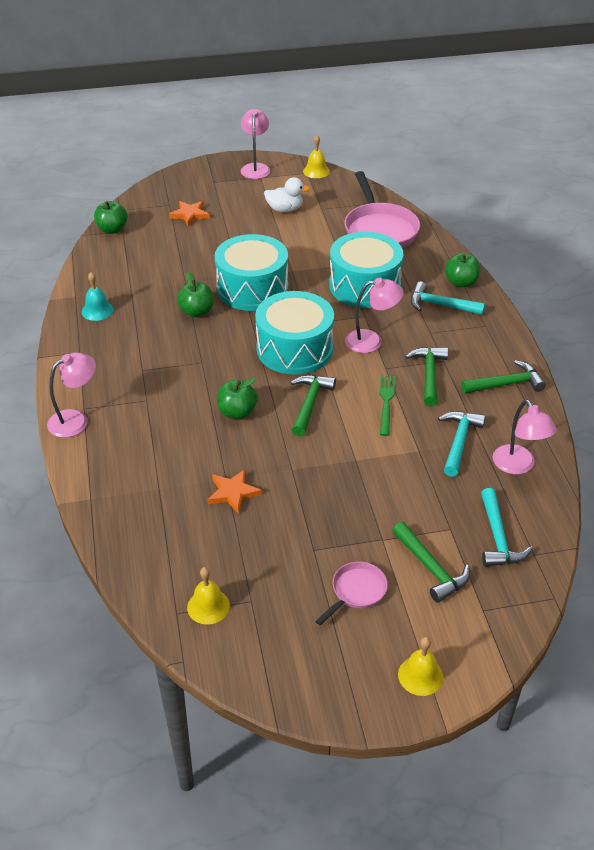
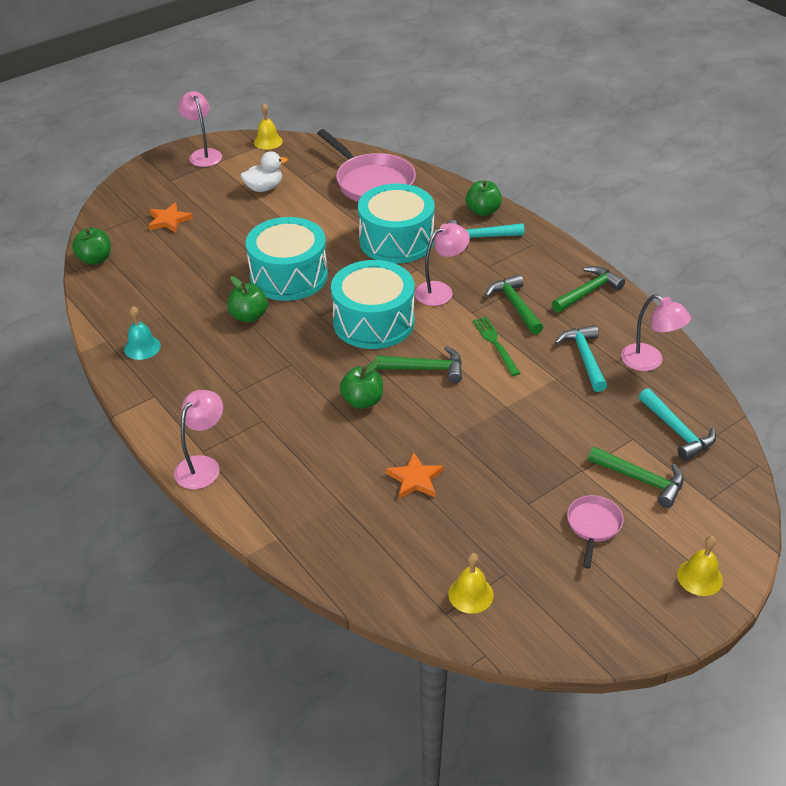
camera: 25 degrees left, 0 degrees up
(310, 403) = (426, 369): green hammer -> green hammer turned 105 degrees clockwise

